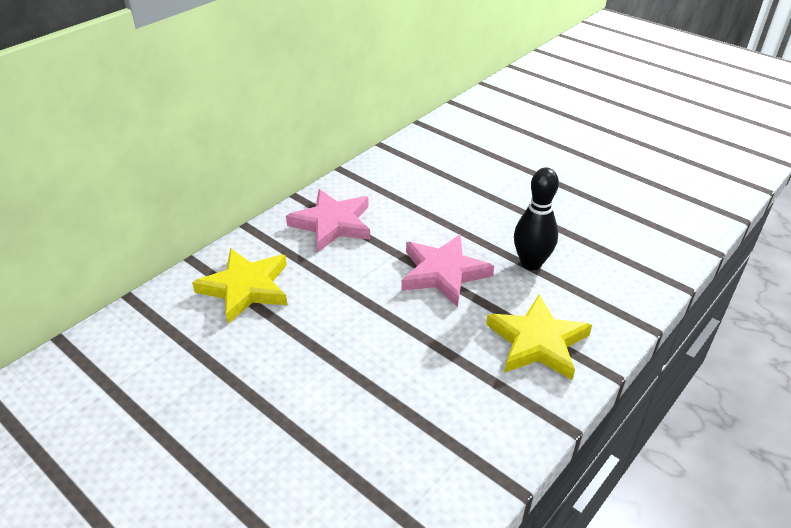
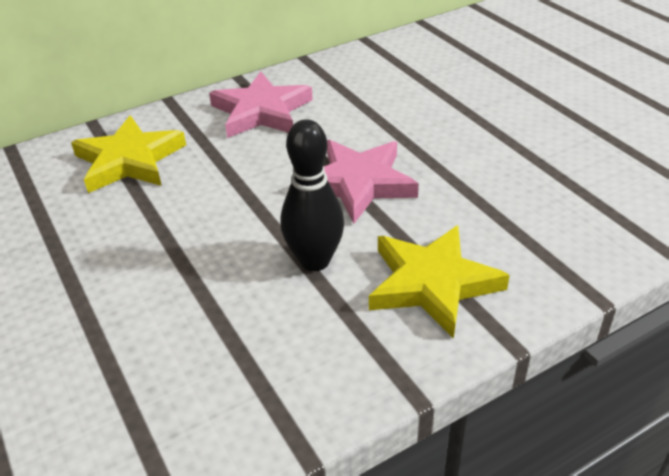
camera: 20 degrees right, 0 degrees up
(531, 263) = (475, 191): black bowling pin -> black bowling pin (315, 261)

